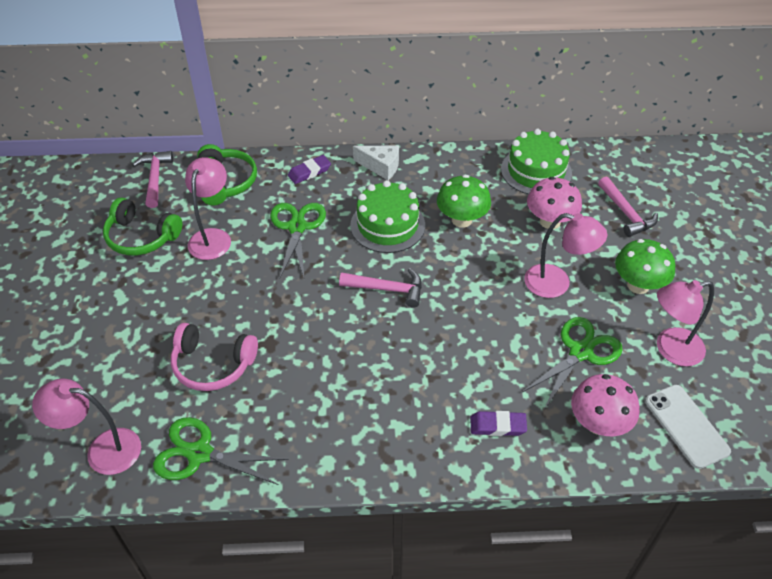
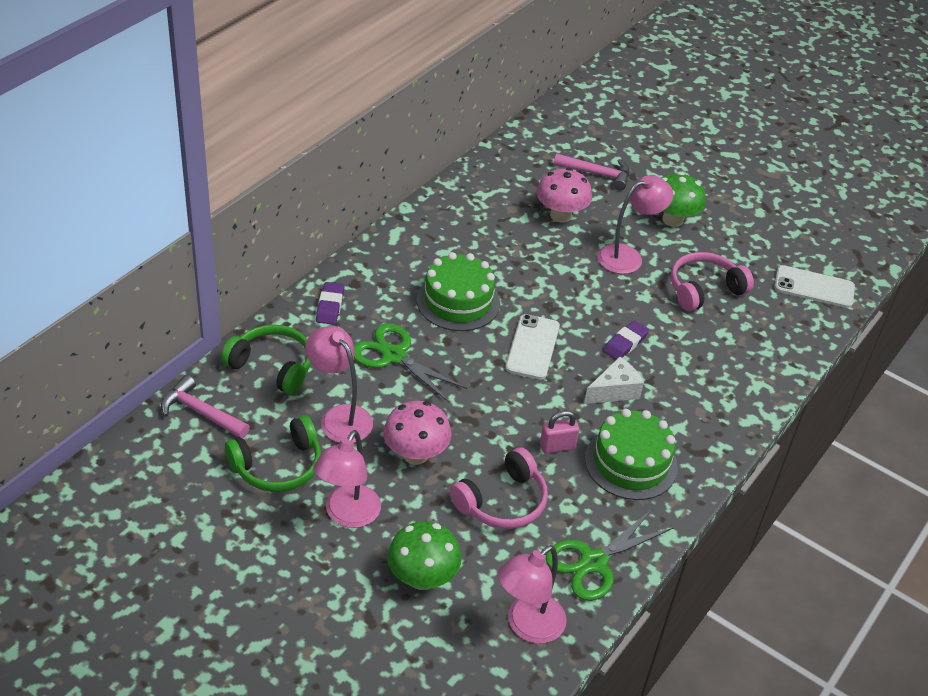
camera: 55 degrees left, 5 degrees down
(299, 363) = (557, 446): none -> pink padlock
(381, 167) = (380, 260): white cheese -> white cheese (614, 391)
(388, 289) = (532, 347): pink hammer -> white phone
(462, 220) = (502, 258): green mushroom -> green mushroom (422, 578)
(497, 426) = (729, 375): purple eraser -> purple eraser (625, 343)
(536, 171) = (496, 184): green cake -> green cake (631, 463)
(580, 352) = (704, 290): green scissors -> pink headphones
(598, 423) = (774, 325): pink mushroom -> pink mushroom (415, 454)
(670, 349) = (745, 247): pink lamp -> pink lamp (347, 515)

